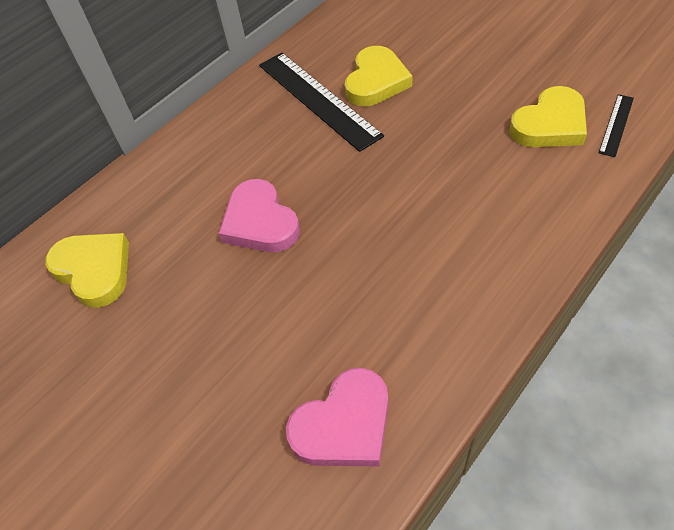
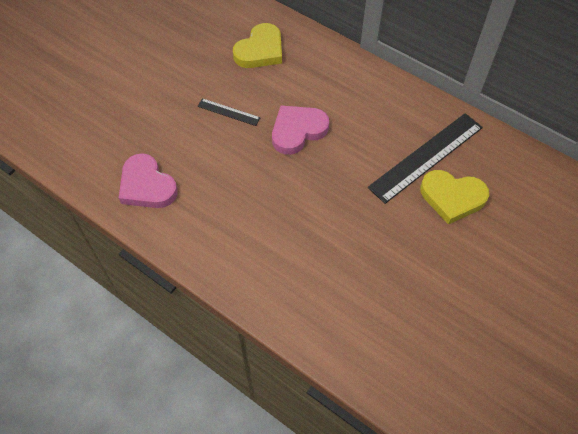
camera: 80 degrees right, 5 degrees up
(550, 124) = (406, 329): yellow heart -> none
(616, 125) = (408, 384): black ruler -> black ruler (228, 112)

